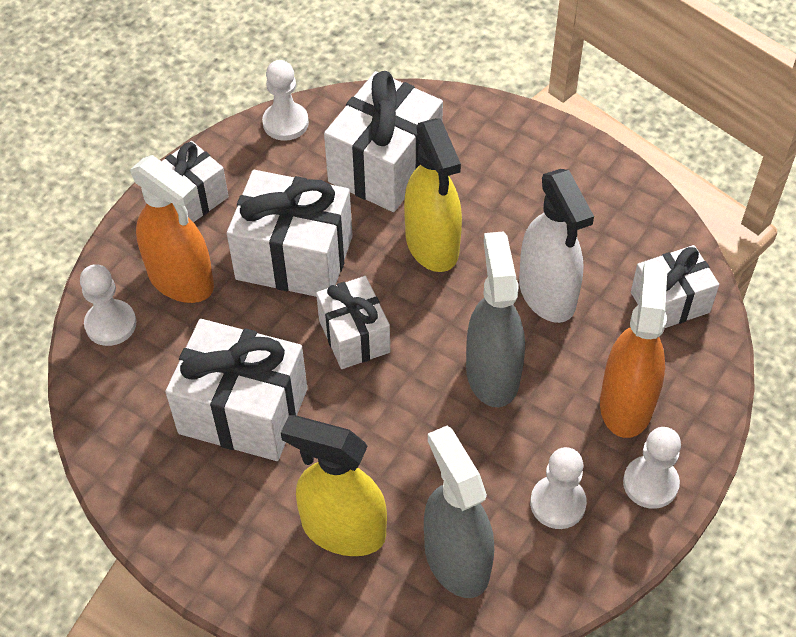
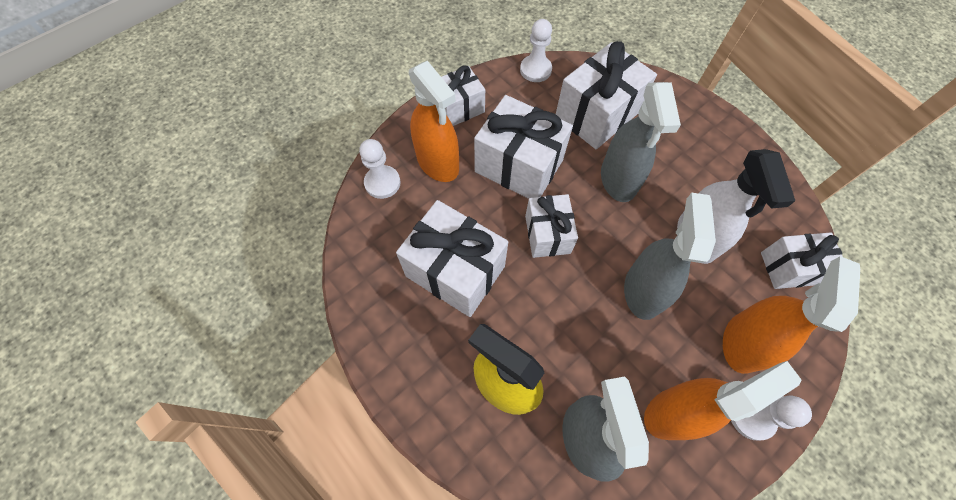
camera: 15 degrees right, 10 degrees up
(432, 245) = (618, 180): yellow spray bottle -> grey spray bottle
(557, 503) = (674, 412): white pawn -> orange spray bottle

